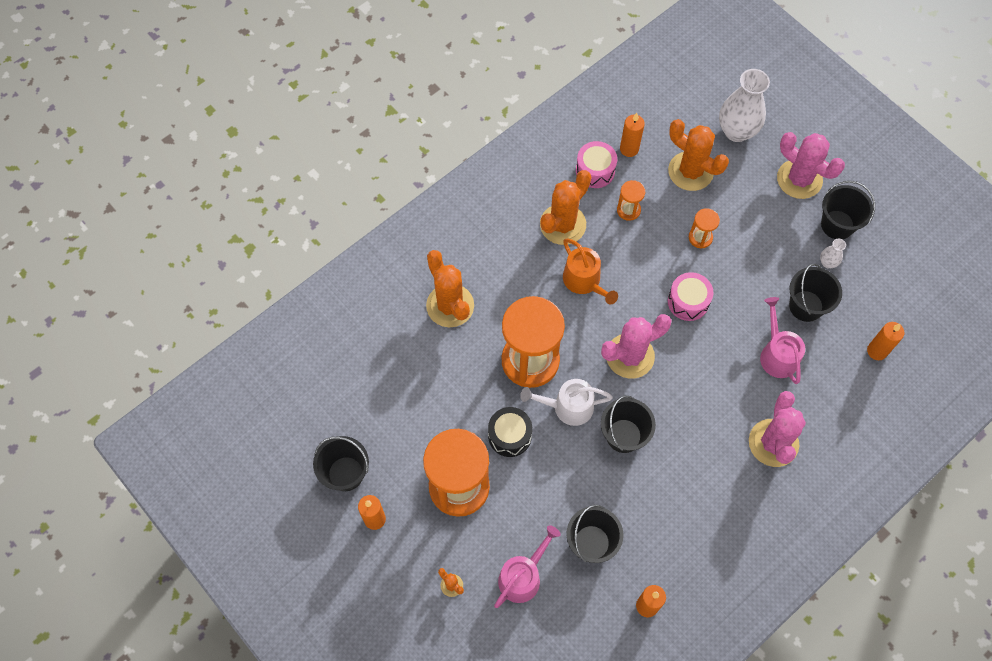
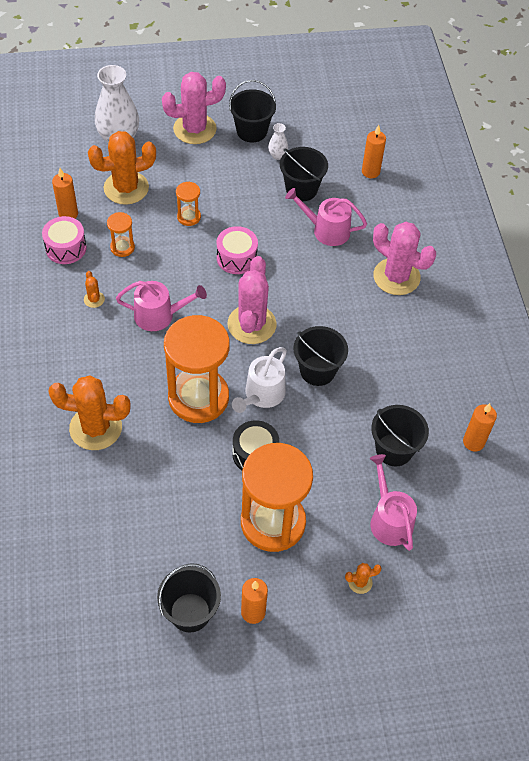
camera: 60 degrees left, 10 degrees down
(563, 224) = (94, 299): orange cactus -> orange cactus, size x0.43
(584, 281) = (159, 315): orange watering can -> pink watering can

